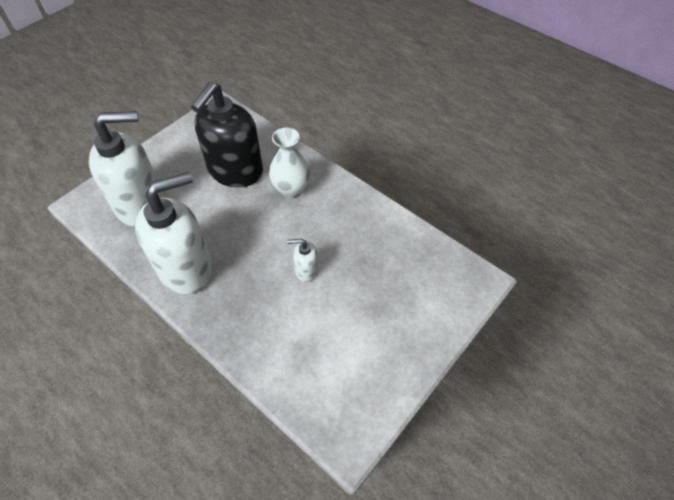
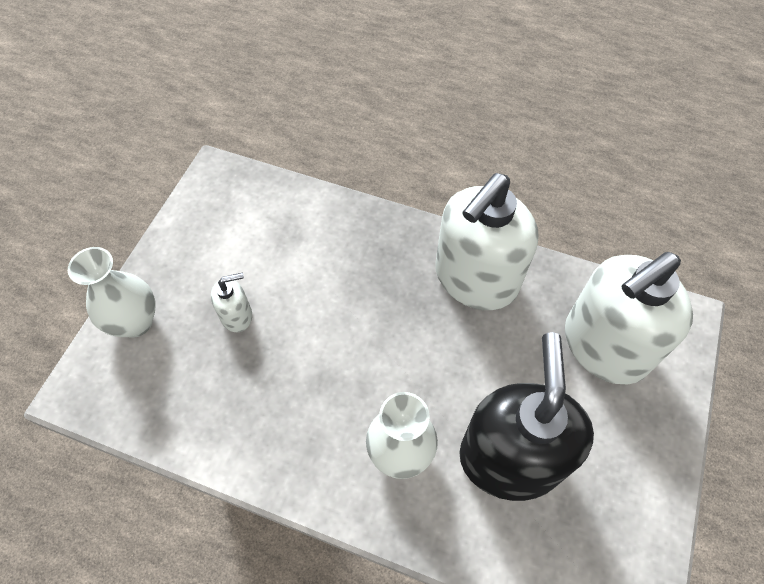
camera: 160 degrees right, 5 degrees up
(306, 270) = (322, 326): white soap dispenser -> white soap dispenser (237, 316)
(437, 316) = (135, 322): none -> white vase

